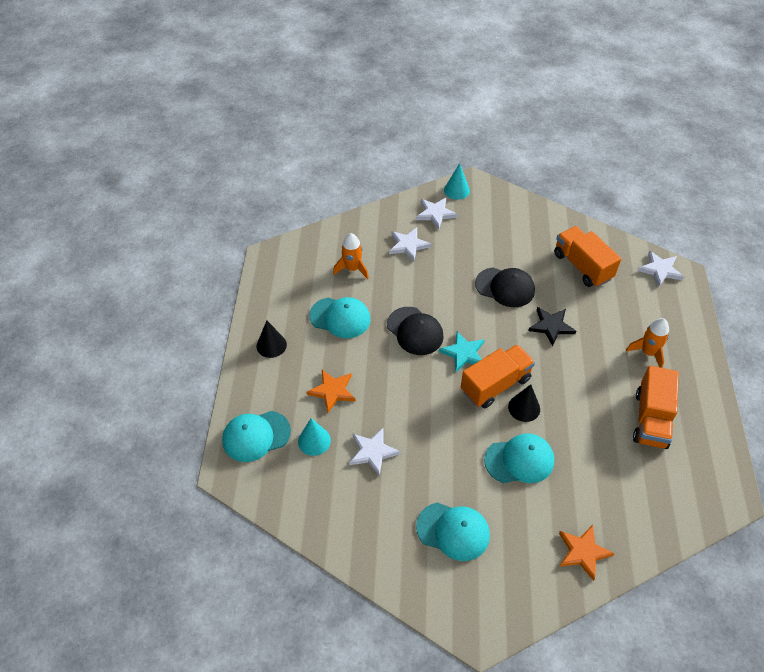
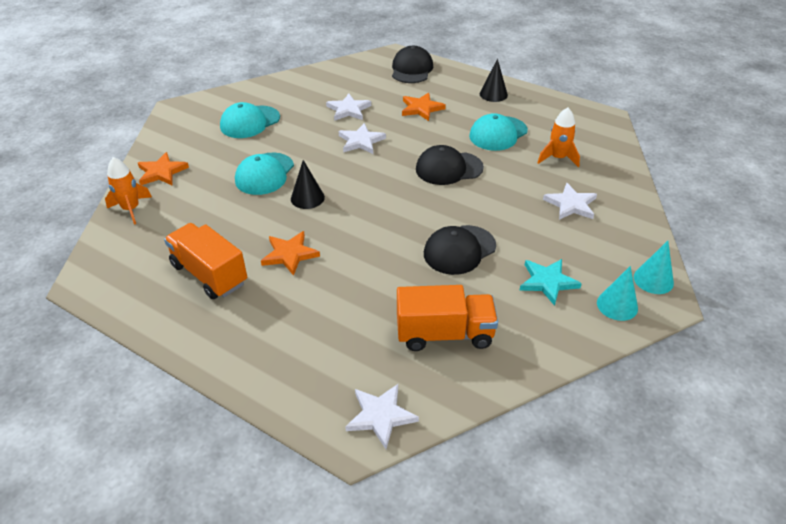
camera: 120 degrees right, 10 degrees down
(256, 436) = (412, 69): turquoise cap -> black cap
(314, 441) = (384, 89): turquoise cone -> turquoise cone (617, 305)
(435, 214) = (614, 244): white star -> white star (361, 141)
(463, 353) = (398, 187): turquoise star -> turquoise star (547, 282)
(495, 385) = (346, 191): orange truck -> none
(551, 326) = (379, 260): black star -> none
(591, 381) = (289, 254): none -> orange star
(648, 352) = (278, 320): orange rocket -> orange rocket (131, 209)

